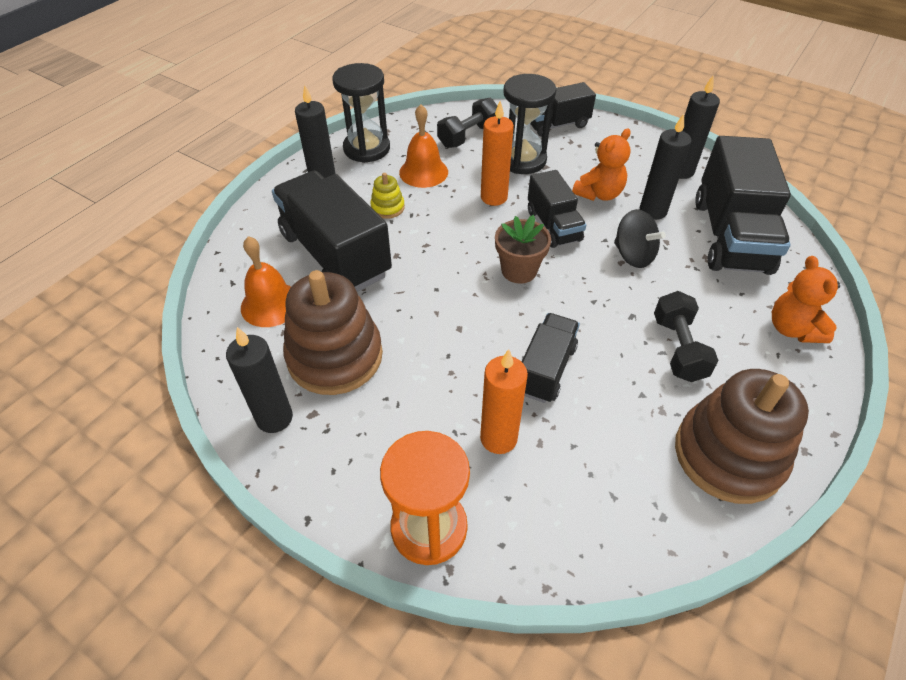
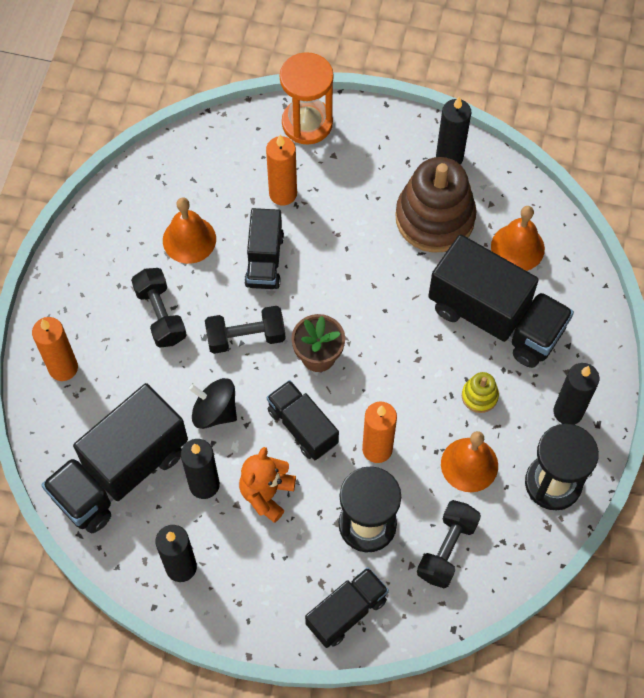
camera: 160 degrees right, 15 degrees up
(587, 304) = (246, 337): none -> black dumbbell
(632, 418) = (189, 239): none -> orange bell
(728, 455) = (116, 233): brown stacking toy -> none
(730, 236) = (120, 473): black truck -> black truck turned 120 degrees counterclockwise
(792, 329) = (63, 368): orange teddy bear -> orange candle

